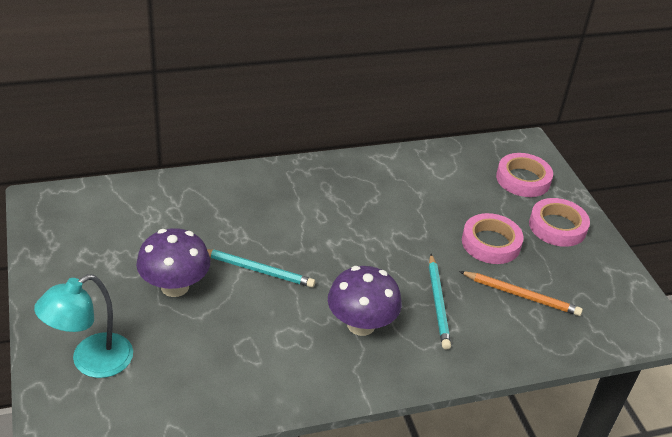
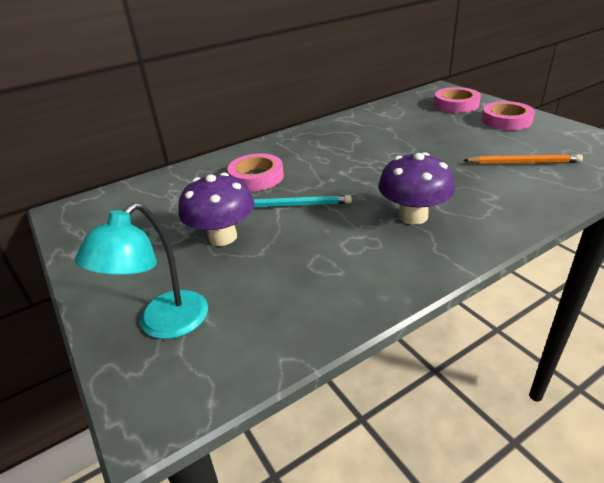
camera: 10 degrees left, 5 degrees down
(438, 303) = (464, 184): turquoise pencil -> none
(491, 243) = (468, 140): pink tape -> pink tape (256, 177)

